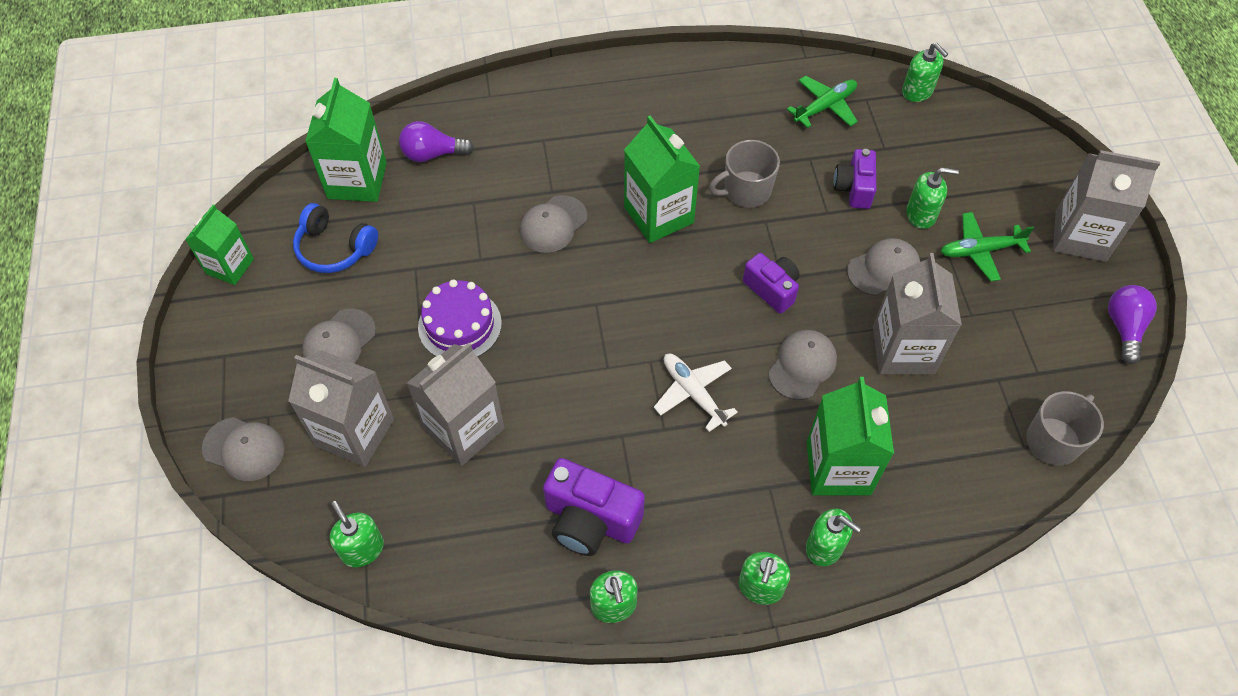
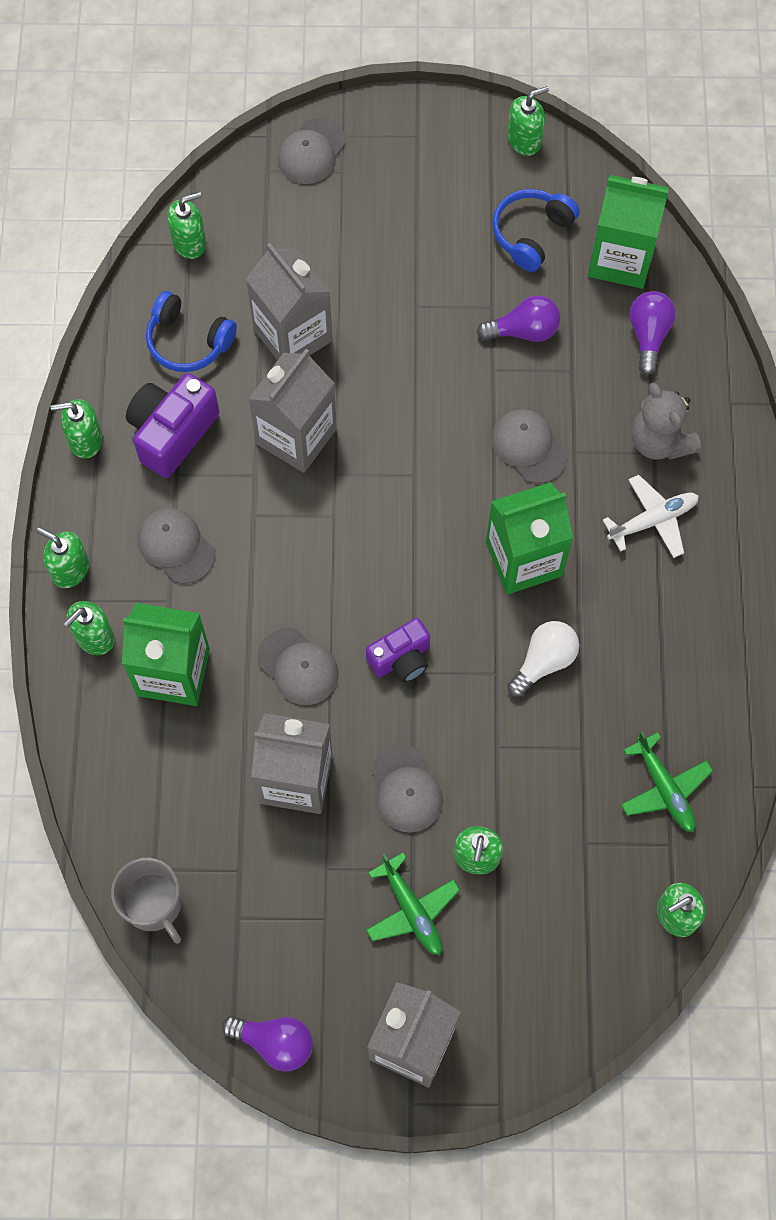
camera: 100 degrees right, 10 degrees up
(230, 266) = (524, 140): green carton -> green soap dispenser
(339, 342) = (414, 233): grey cap -> grey cap (176, 546)
(355, 432) = (309, 242): grey carton -> grey carton (296, 436)
(438, 242) = (523, 331): none -> purple light bulb
(460, 325) = (413, 342): purple cake -> none
(483, 526) = (188, 341): none -> blue headphones
(532, 137) = (659, 441): none -> grey teddy bear
(693, 393) = (288, 551): white plane -> white plane (653, 520)
(746, 191) = (544, 662): grey mug -> white light bulb
(854, 188) = (528, 788): purple camera -> none
(980, 251) = (412, 910): green plane -> green plane turned 150 degrees clockwise

